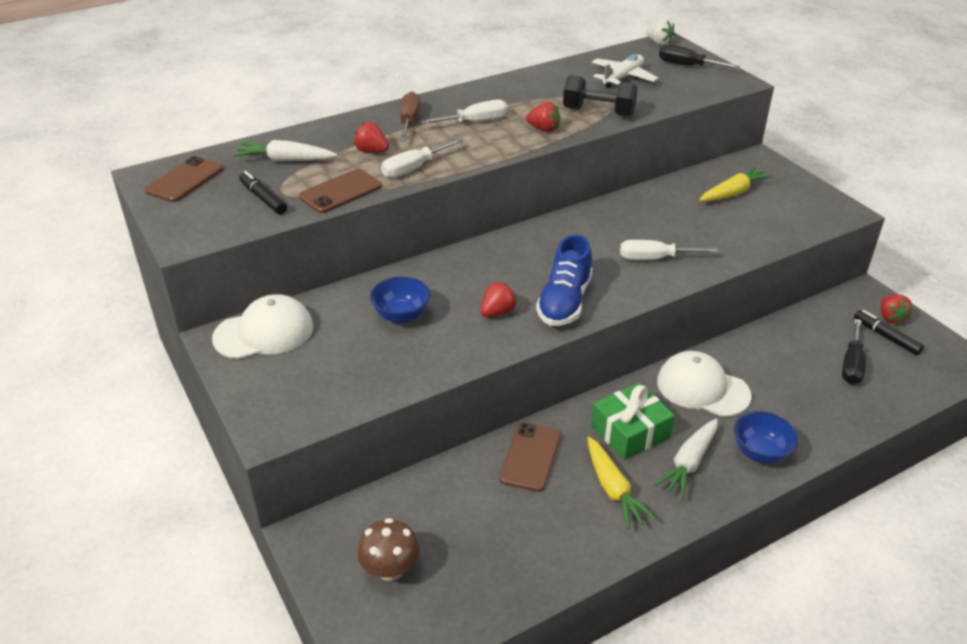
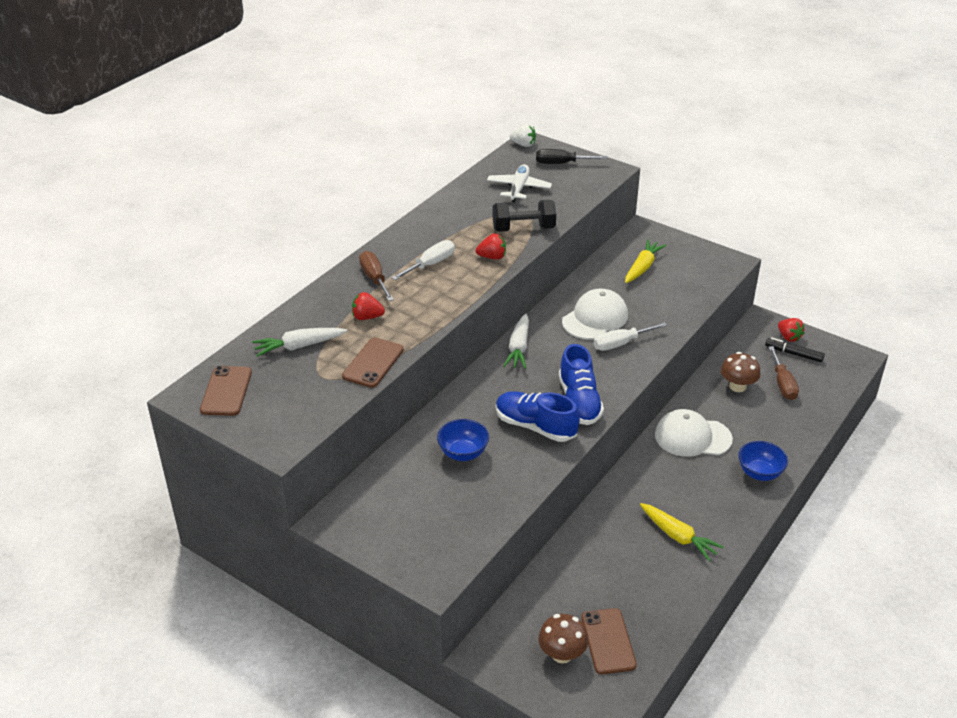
camera: 25 degrees left, 0 degrees up
(263, 198) = (313, 388): black marker -> none
(264, 332) = (363, 504): white cap -> white cap (595, 318)
(413, 168) = (415, 324): white screwdriver -> none
(497, 312) = (535, 426): red strawberry -> blue shoe
(530, 457) = (605, 534): brown phone -> brown phone (608, 641)
(630, 431) = (663, 488): green gift -> none
(689, 463) = (717, 498): white carrot -> white carrot (518, 348)
(792, 351) = (737, 386): none -> brown mushroom
(851, 365) = (782, 384): black screwdriver -> brown screwdriver

